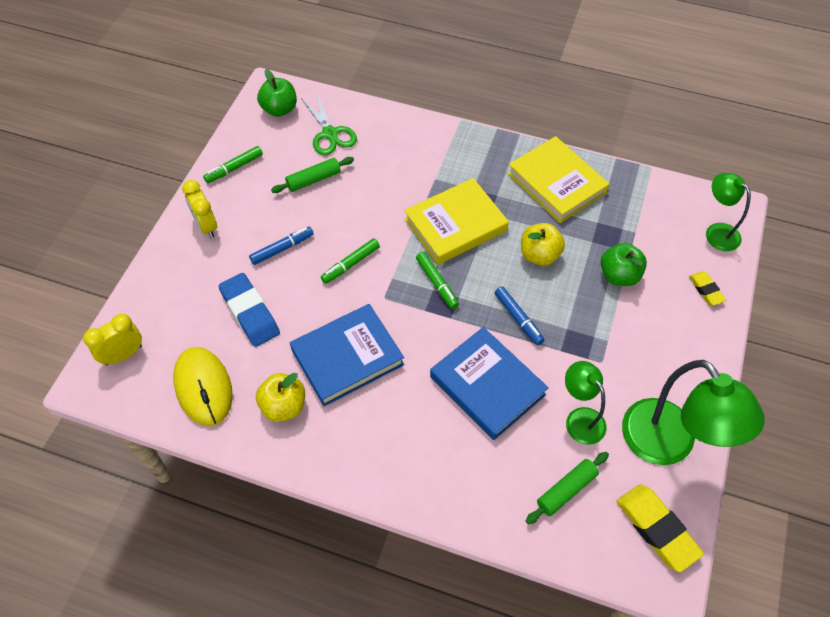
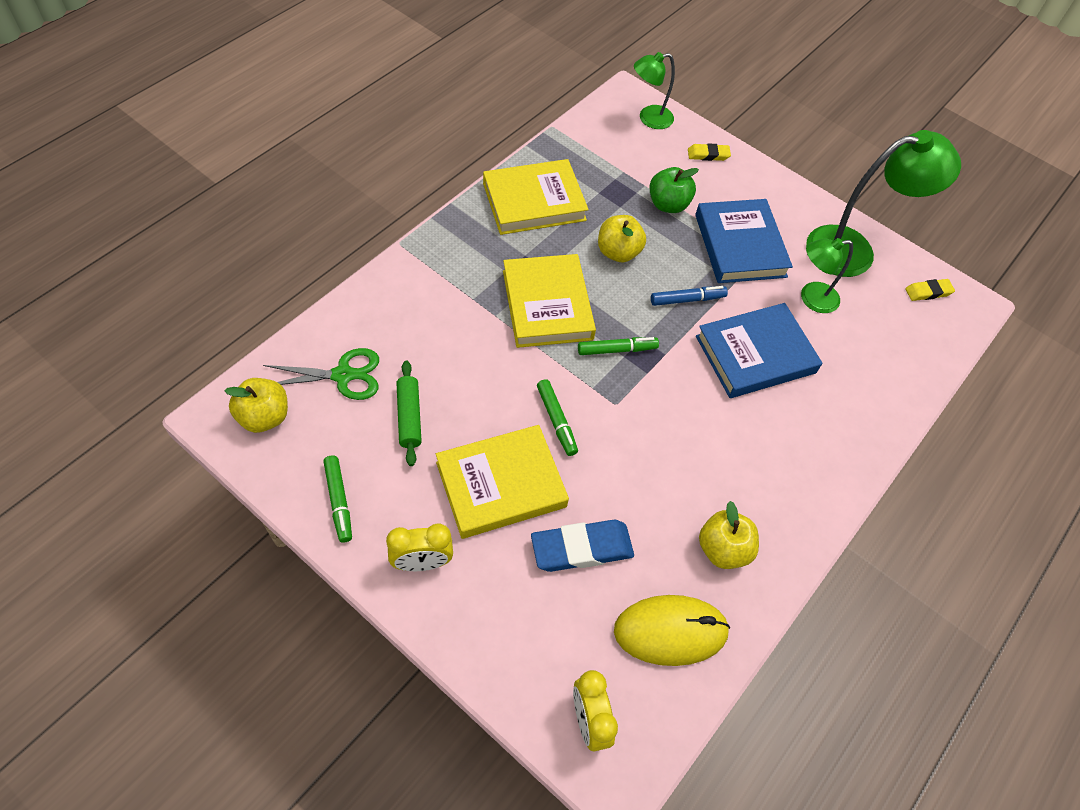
camera: 75 degrees left, 0 degrees up
(279, 109) = (264, 417): green apple -> yellow apple
(282, 249) = (501, 485): blue marker -> yellow book
(347, 357) = (680, 465): blue book -> blue book (740, 245)
(566, 490) = (879, 338): green rolling pin -> none
(657, 529) = (928, 292): yellow eraser -> yellow eraser, size x0.55

